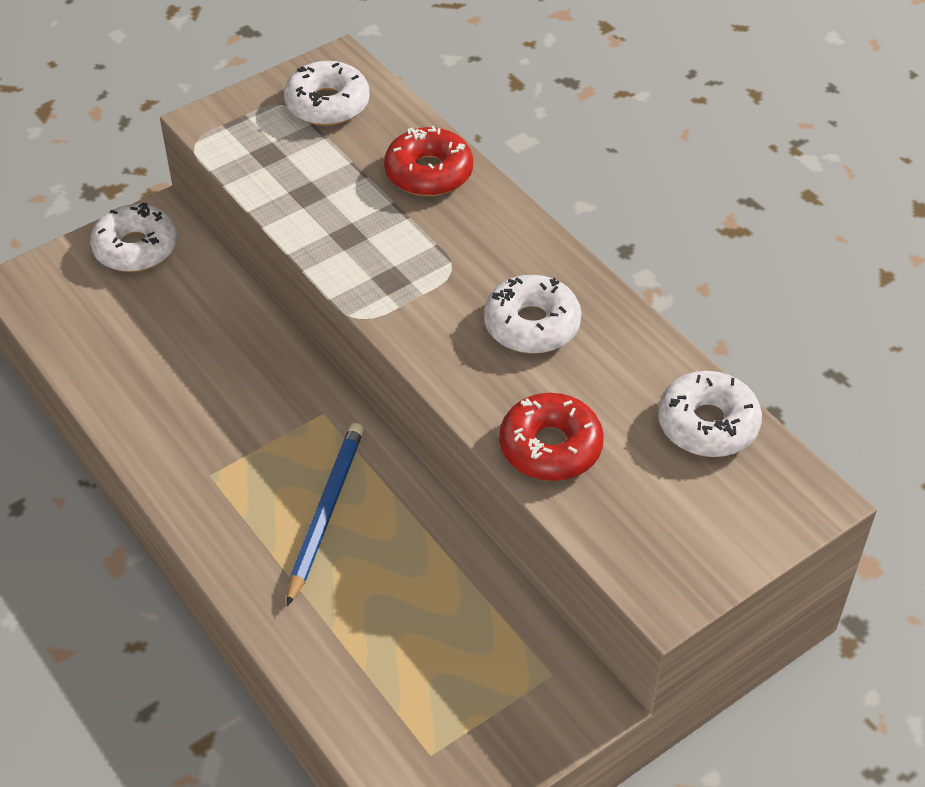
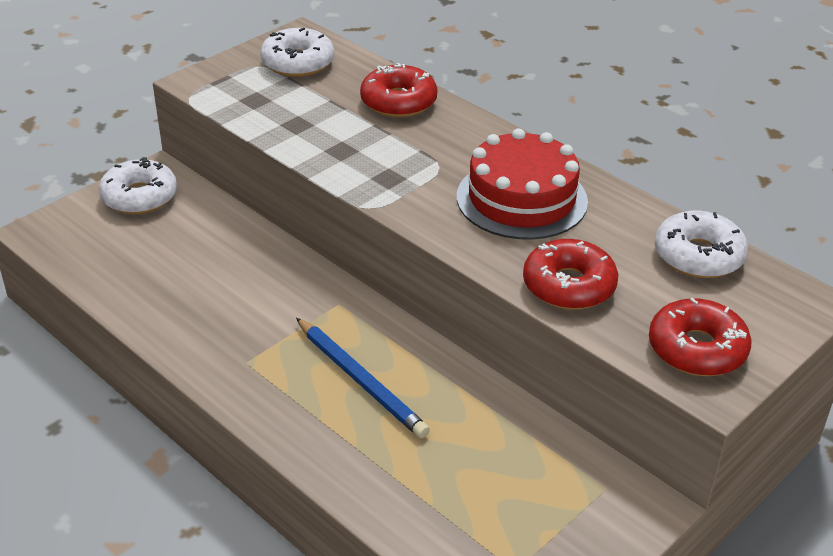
camera: 10 degrees left, 10 degrees down
(325, 512) = (361, 380): blue pencil -> blue pencil turned 135 degrees clockwise
(532, 325) = (521, 199): white donut -> red cake
(665, 545) = (697, 349): none -> red donut

